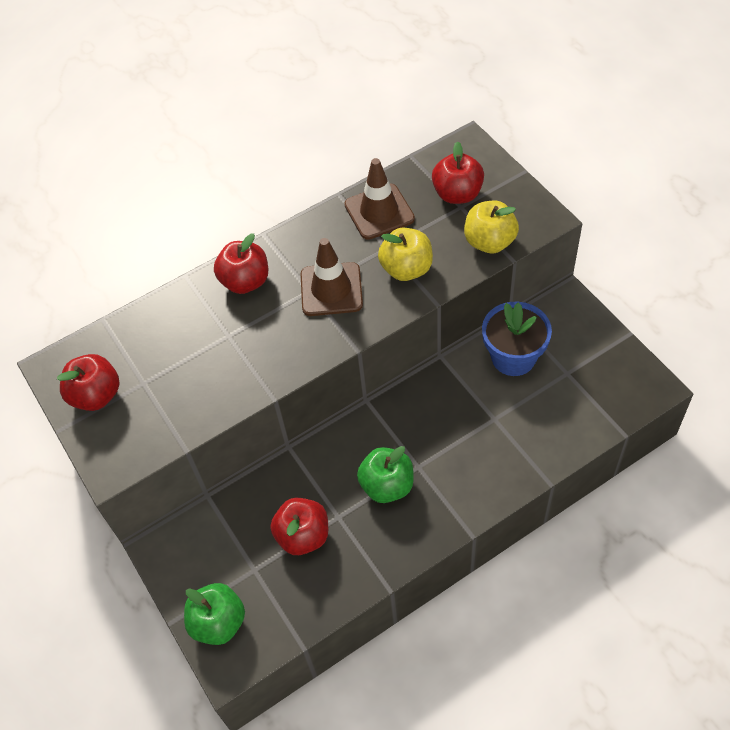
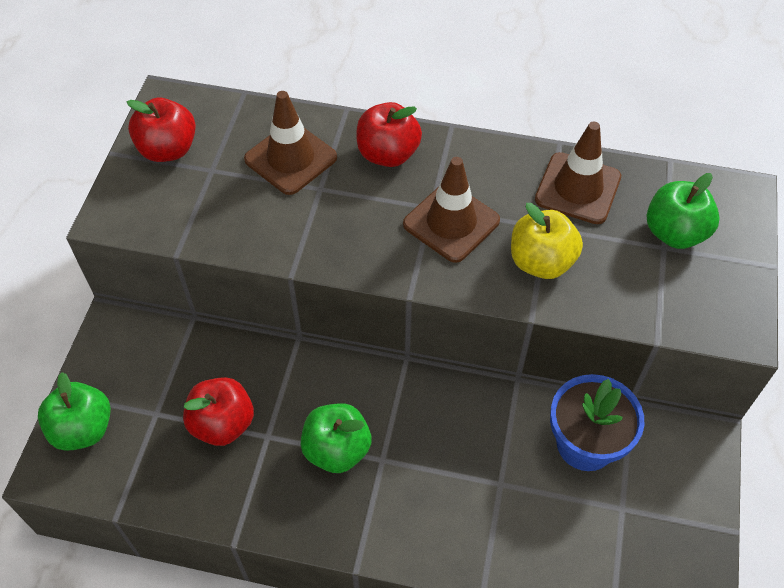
camera: 40 degrees right, 0 degrees up
(187, 334) = (290, 158): none -> brown traffic cone
(457, 194) = (674, 233): red apple -> green apple
(489, 242) = (653, 304): yellow apple -> none

